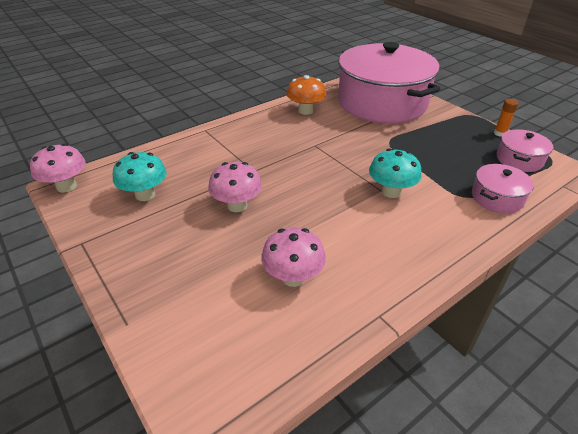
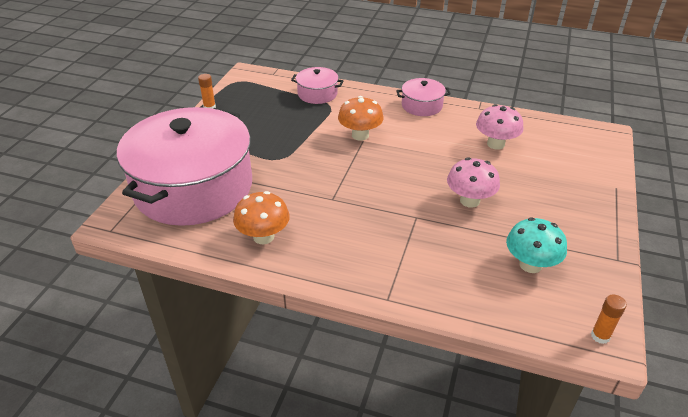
camera: 125 degrees left, 0 degrees up
(66, 186) = (600, 336): pink mushroom -> orange glue stick
(391, 192) = (360, 135): turquoise mushroom -> orange mushroom
(519, 159) = (250, 93): pink pot -> pink pot (422, 106)

